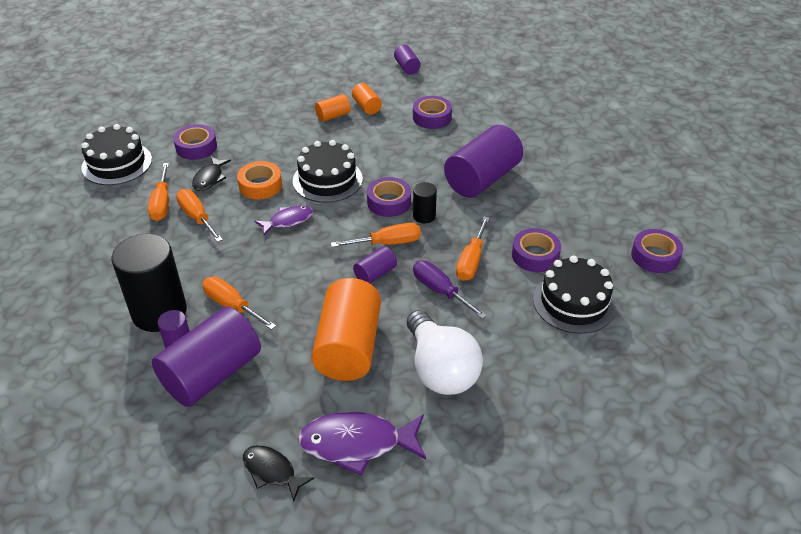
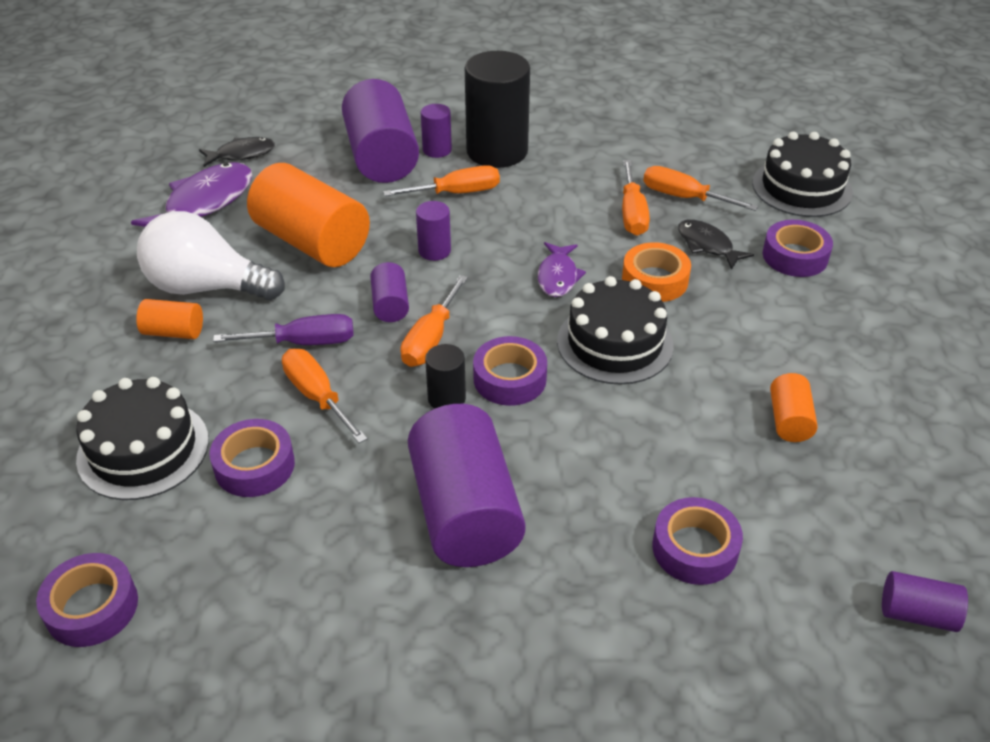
camera: 125 degrees right, 0 degrees up
(197, 217) = (632, 213): orange screwdriver -> orange screwdriver turned 90 degrees clockwise
(307, 282) = (434, 251): none -> purple cylinder
(366, 107) = (792, 476): orange cylinder -> orange cylinder (174, 332)

